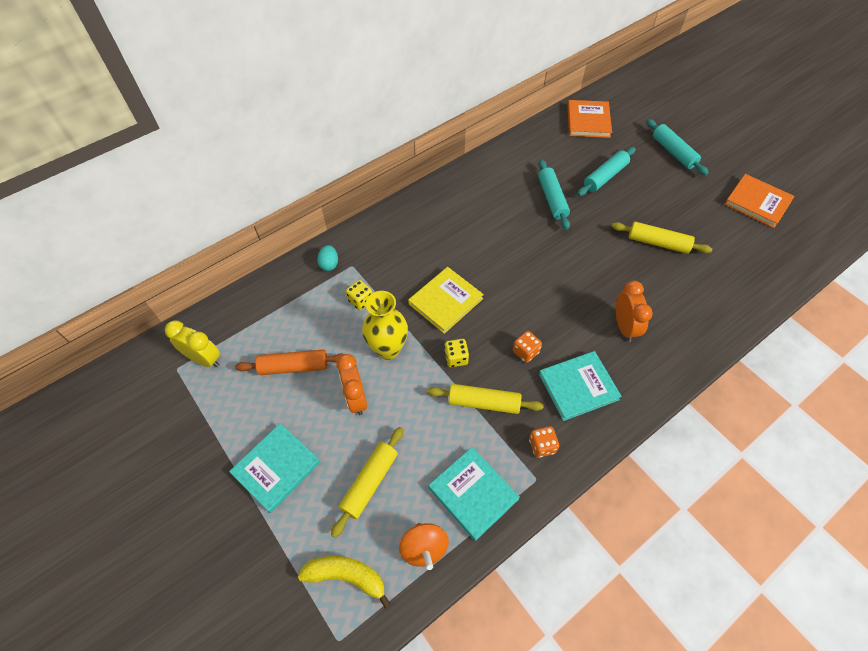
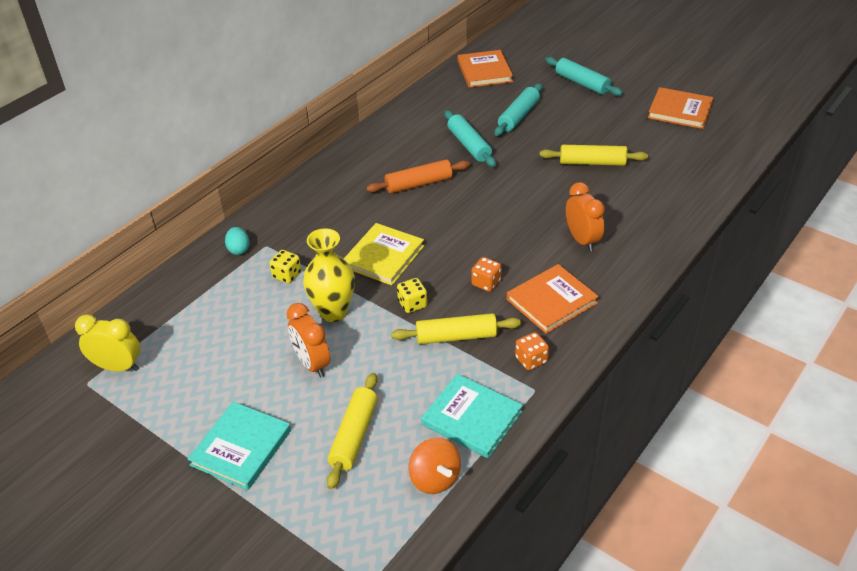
camera: 15 degrees left, 15 degrees down
(294, 367) = (229, 351): orange rolling pin -> orange rolling pin (419, 184)
(346, 577) = (357, 525): yellow banana -> none
(578, 387) = (551, 301): turquoise book -> orange book

